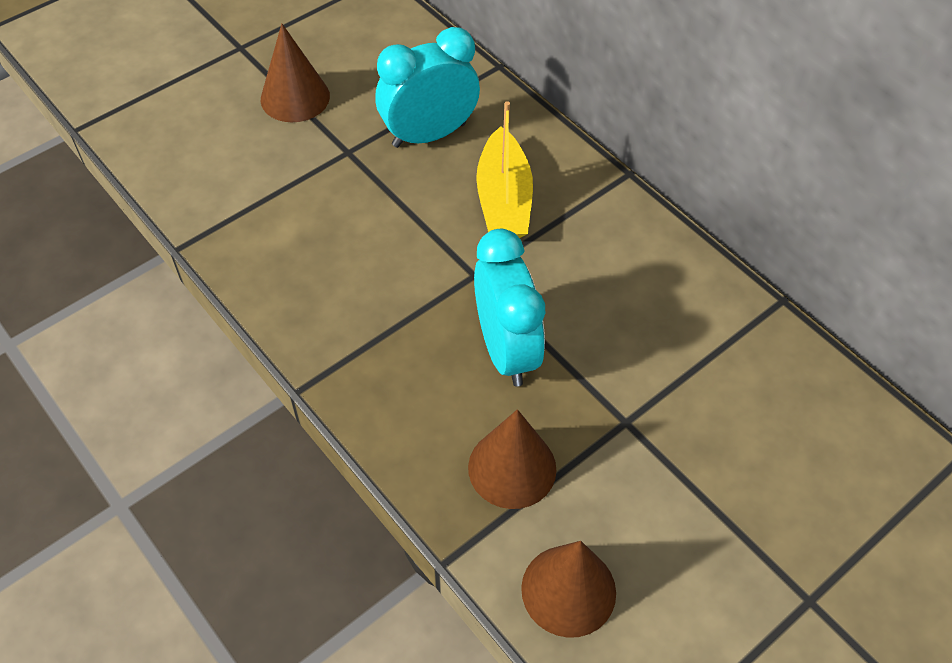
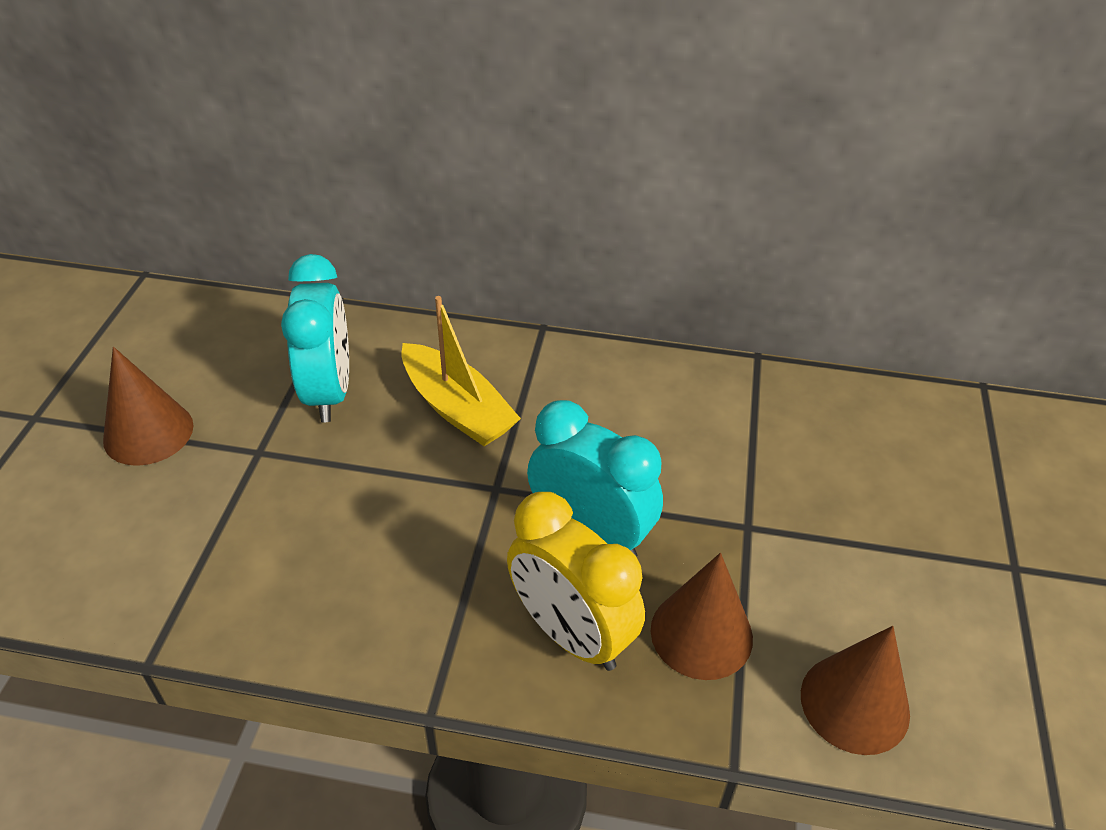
camera: 40 degrees left, 10 degrees down
(426, 406) = (571, 634): none -> yellow clock
(429, 135) = (329, 392): turquoise clock -> turquoise clock turned 150 degrees clockwise

